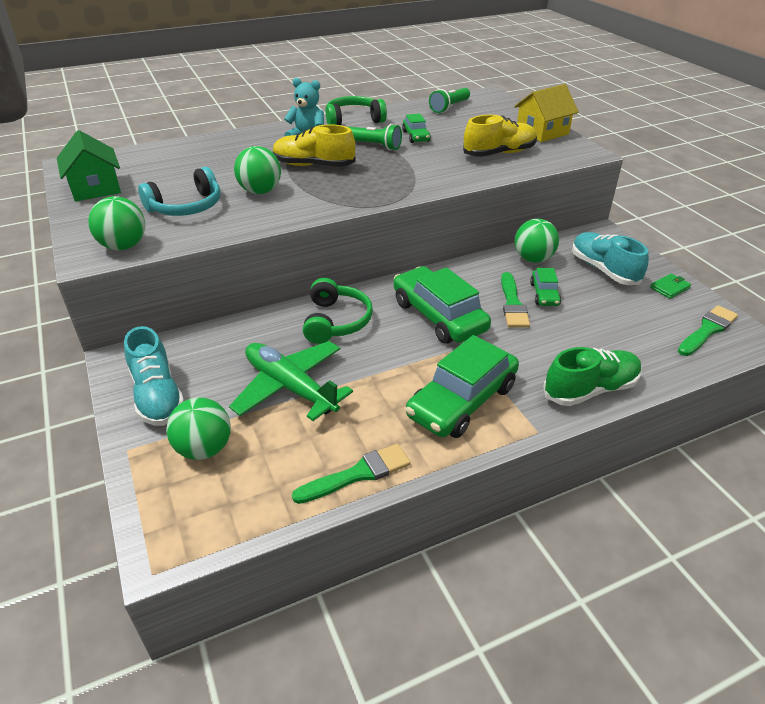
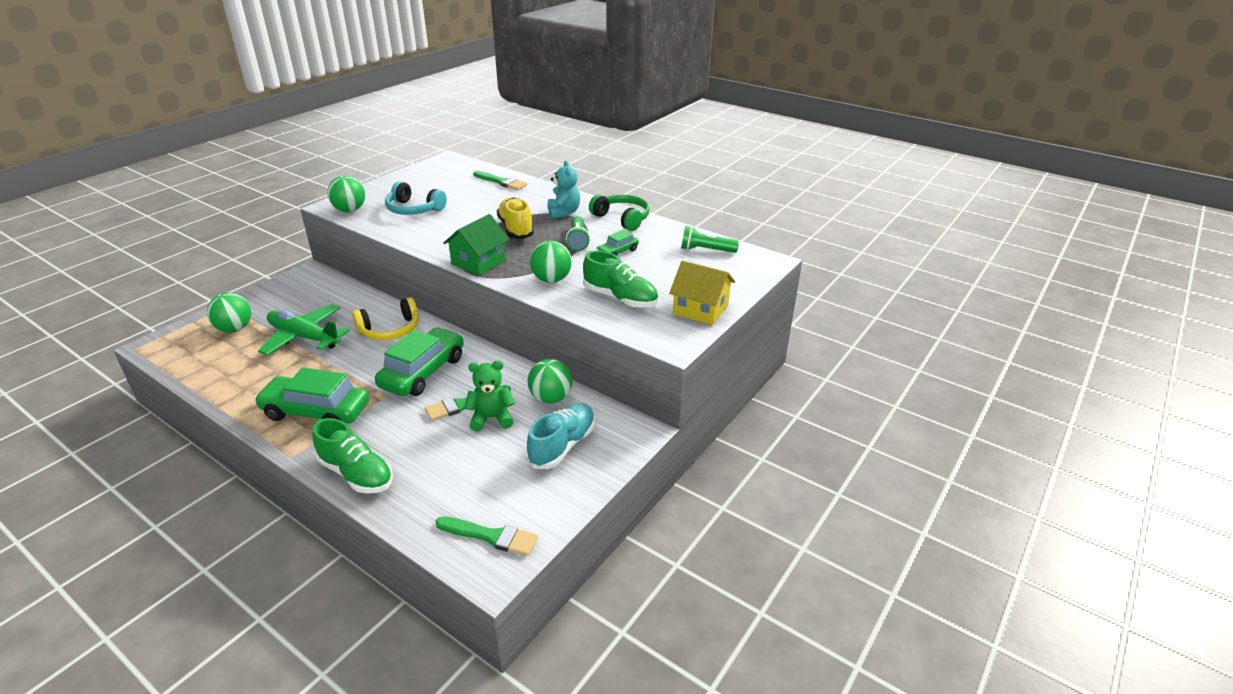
camera: 60 degrees right, 5 degrees down
(95, 188) = (419, 176): green house -> green house (479, 262)
(157, 395) = (279, 296): turquoise shoe -> none
(260, 191) = (456, 224): green ball -> green ball (551, 279)
(290, 387) = (304, 337): green plane -> green plane turned 75 degrees counterclockwise
(336, 321) = (390, 330): green headphones -> yellow headphones
(358, 474) = (225, 389): green brush -> green brush (501, 182)
(499, 153) = (620, 298): yellow shoe -> green shoe
(544, 294) = (491, 418): green car -> green teddy bear
(669, 288) = (558, 497): green wallet -> none

